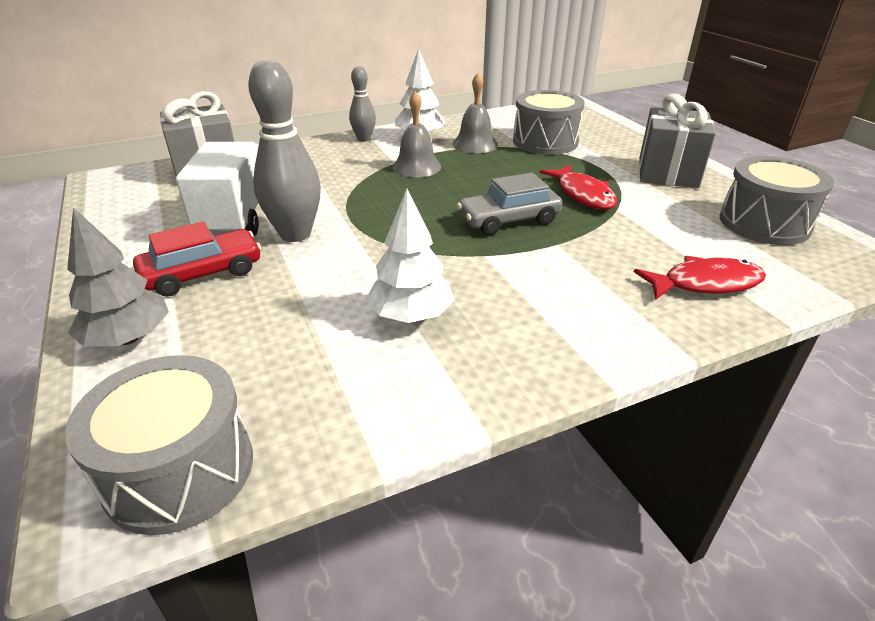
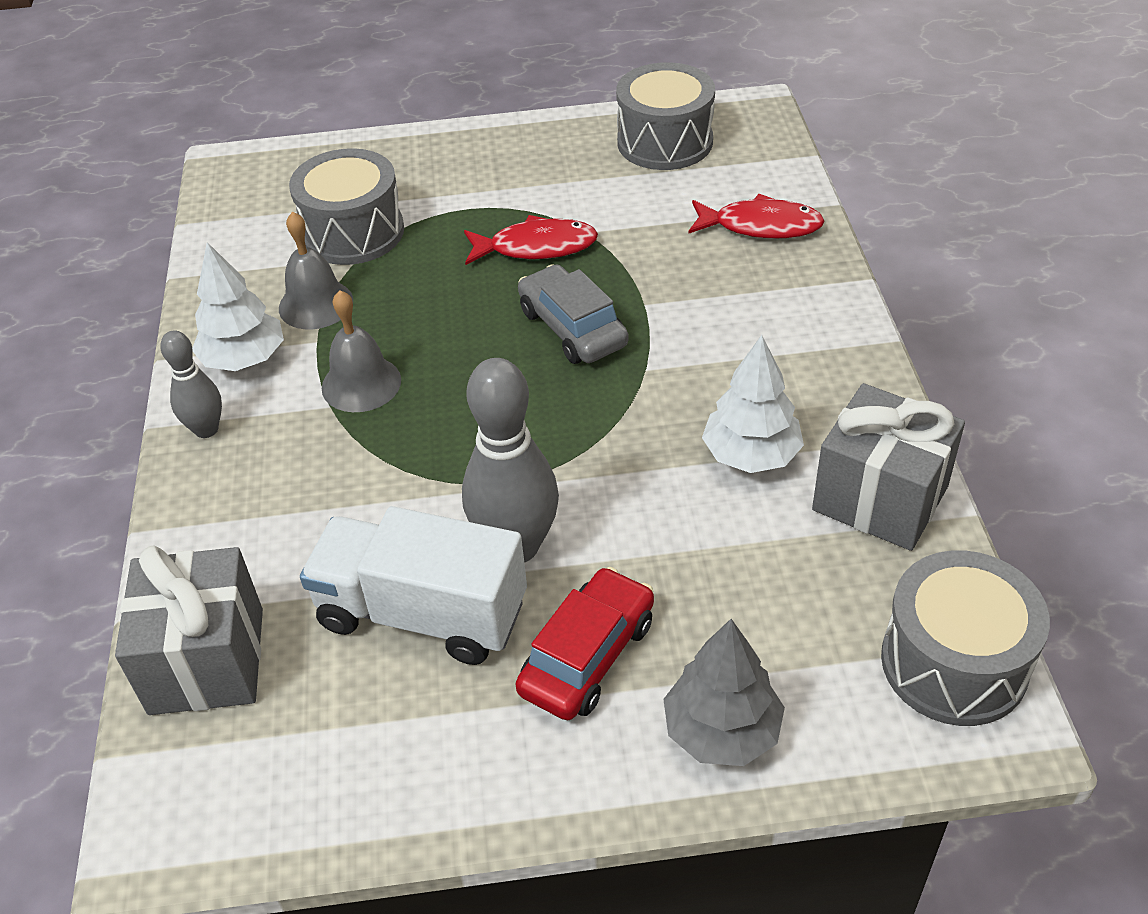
camera: 70 degrees left, 10 degrees up
(203, 273) = (587, 656): red car -> red car turned 45 degrees clockwise
(509, 220) = (572, 328): grey car -> grey car turned 150 degrees clockwise
(667, 173) = (514, 161): grey gift -> grey gift (880, 498)
(705, 283) = (761, 226): red fish -> red fish turned 90 degrees clockwise

